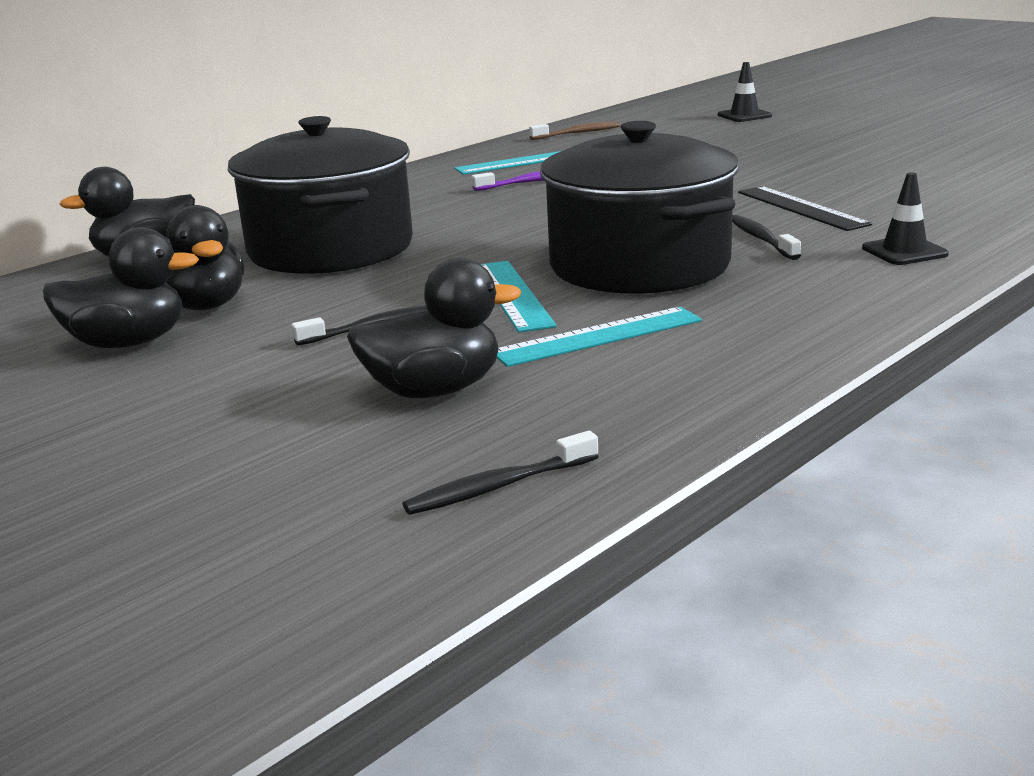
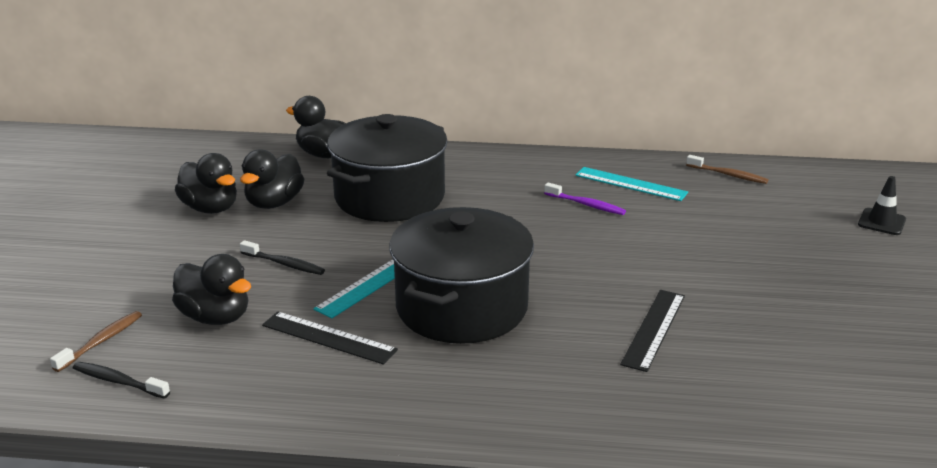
camera: 50 degrees right, 5 degrees up
(359, 482) = (101, 341): none -> brown toothbrush
(597, 336) = (328, 337): turquoise ruler -> black ruler
(761, 239) = (563, 335): black toothbrush -> none
(904, 251) = (599, 404): black traffic cone -> none

